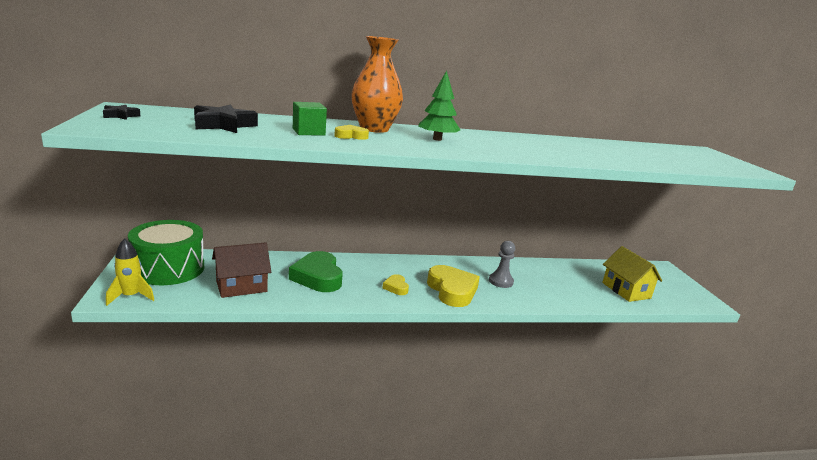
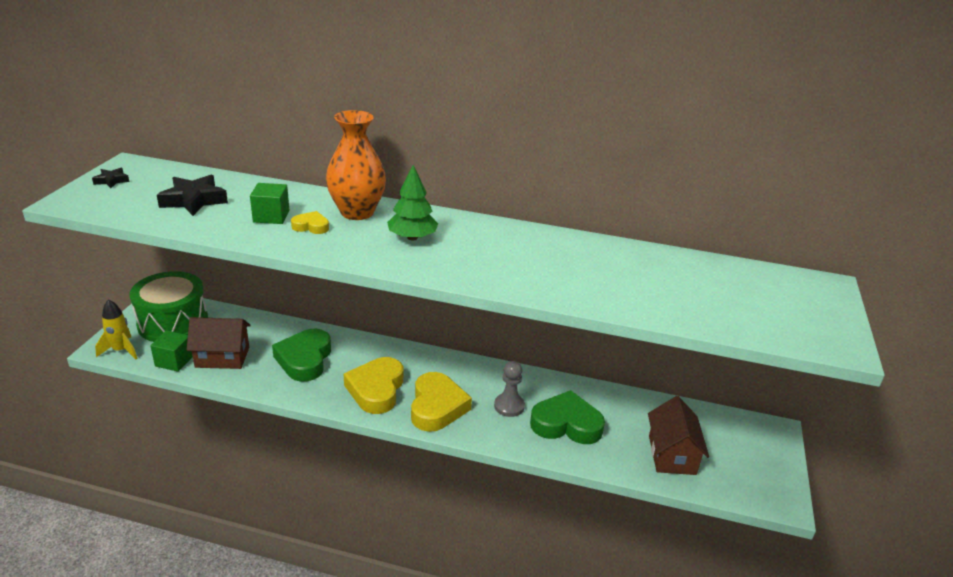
camera: 25 degrees right, 10 degrees up
(196, 296) = (174, 361): none -> green cube
(396, 287) = (376, 389): yellow heart -> yellow heart, size x2.04
(548, 285) = (566, 424): none -> green heart
(626, 290) = (671, 455): yellow house -> brown house

